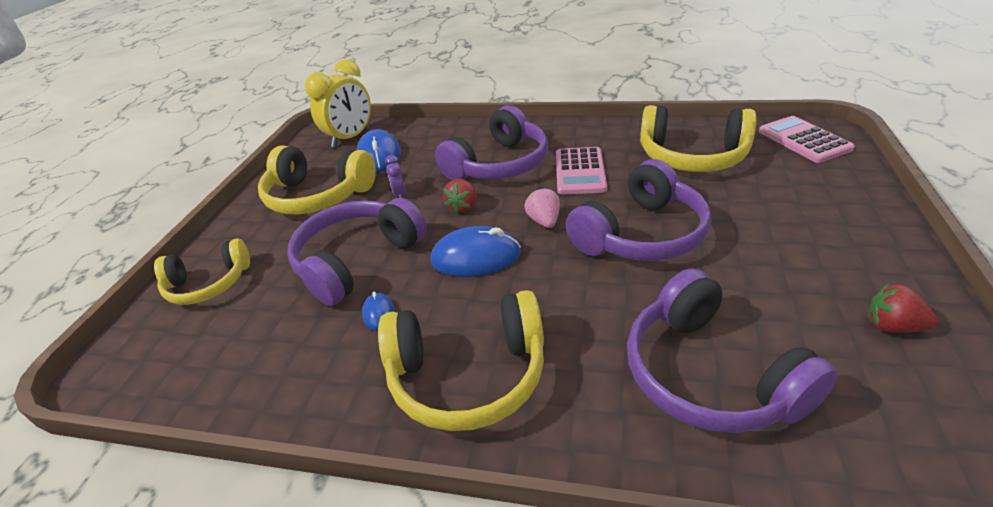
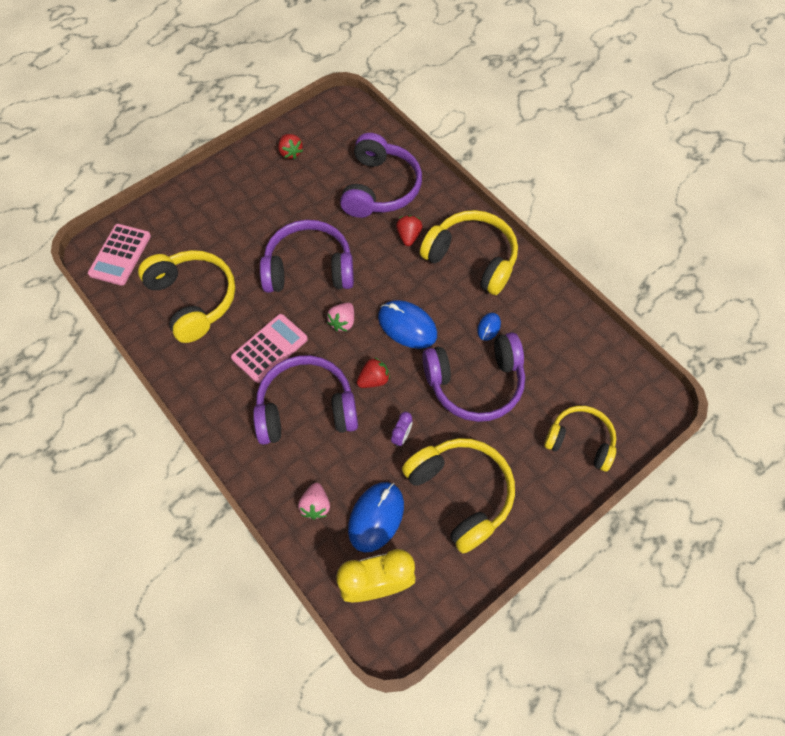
camera: 145 degrees left, 25 degrees up
(430, 138) = (315, 505): none -> pink strawberry
(583, 340) = (408, 236): none -> red strawberry

